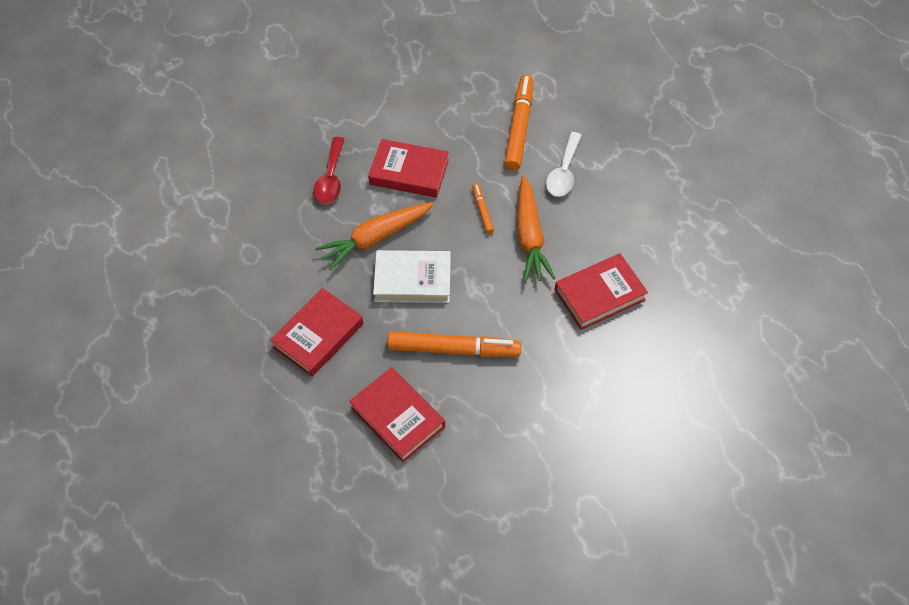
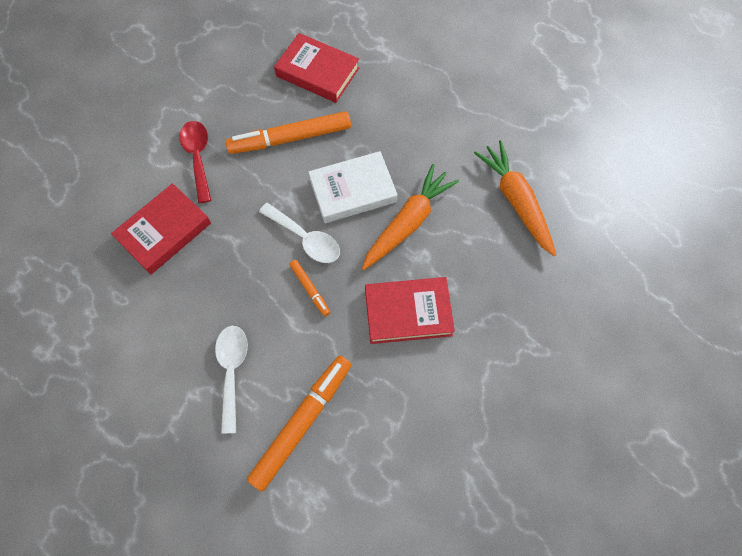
camera: 160 degrees right, 10 degrees up
(318, 335) = (415, 115): red book -> none
(330, 178) = (488, 277): red spoon -> red spoon (198, 157)
(472, 251) = (305, 238): none -> white spoon
(519, 127) = (302, 422): orange marker -> orange marker turned 135 degrees counterclockwise
(529, 236) = (250, 274): orange carrot -> orange carrot (516, 201)

